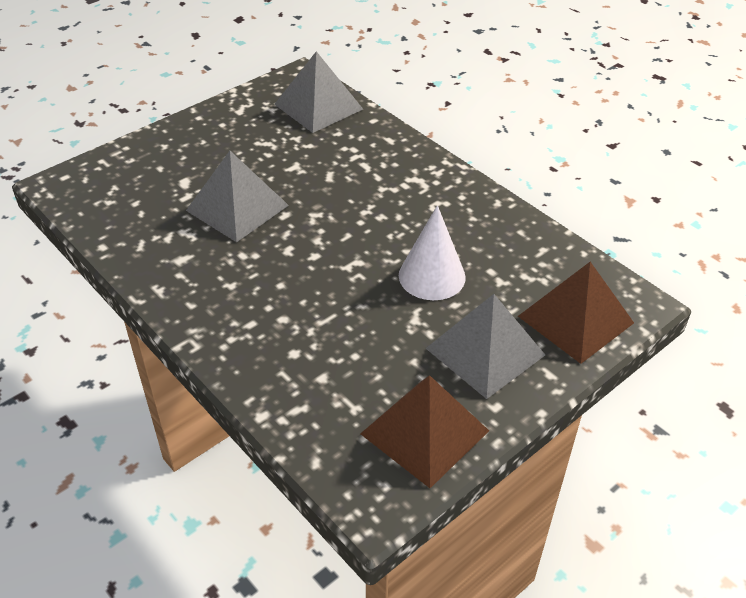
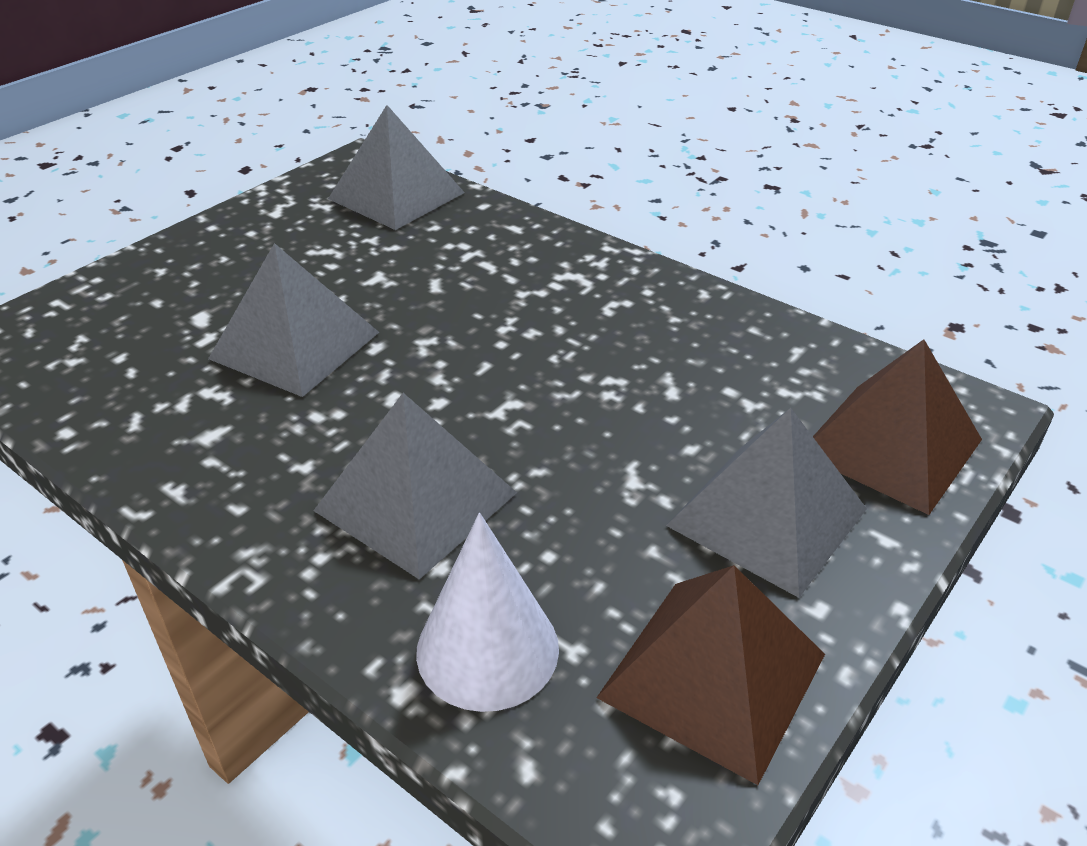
camera: 10 degrees left, 5 degrees down
(288, 314) = (415, 501): none -> grey pyramid
(432, 276) = (639, 409): white cone -> white cone (487, 649)

